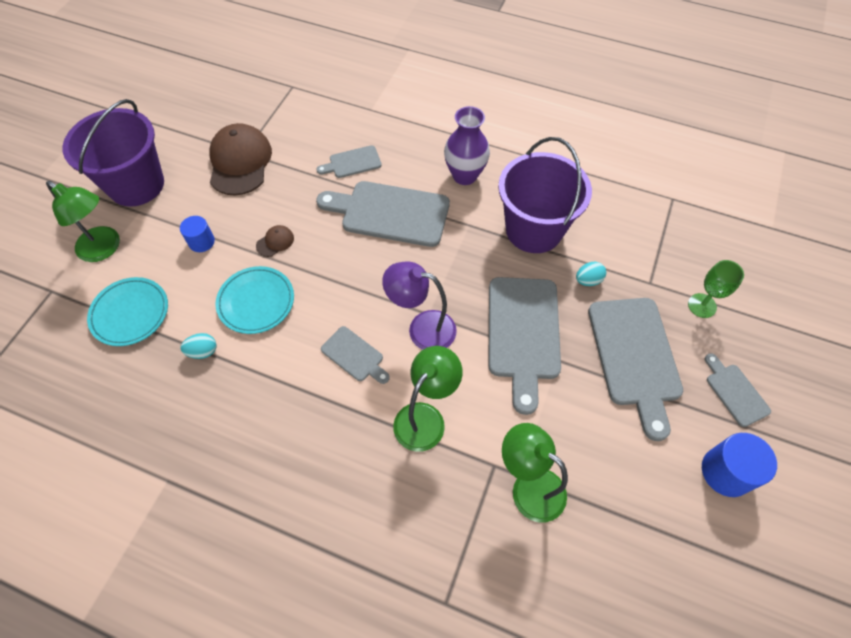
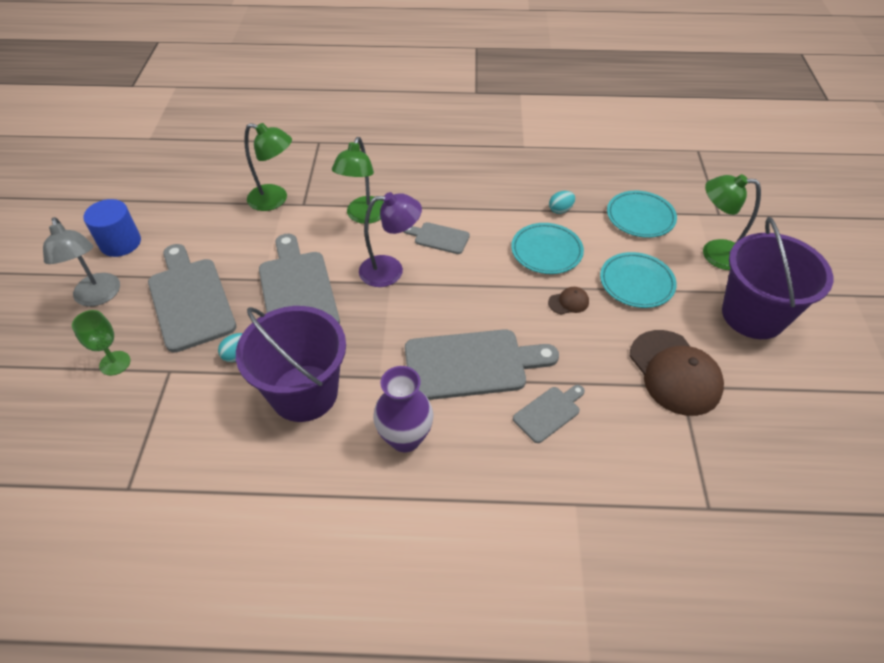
camera: 160 degrees right, 10 degrees down
(201, 242) = (636, 283): blue cylinder -> turquoise plate
(275, 242) = (568, 302): brown cap -> brown cap turned 135 degrees counterclockwise
(735, 392) = (99, 297): grey cutting board -> grey lamp

